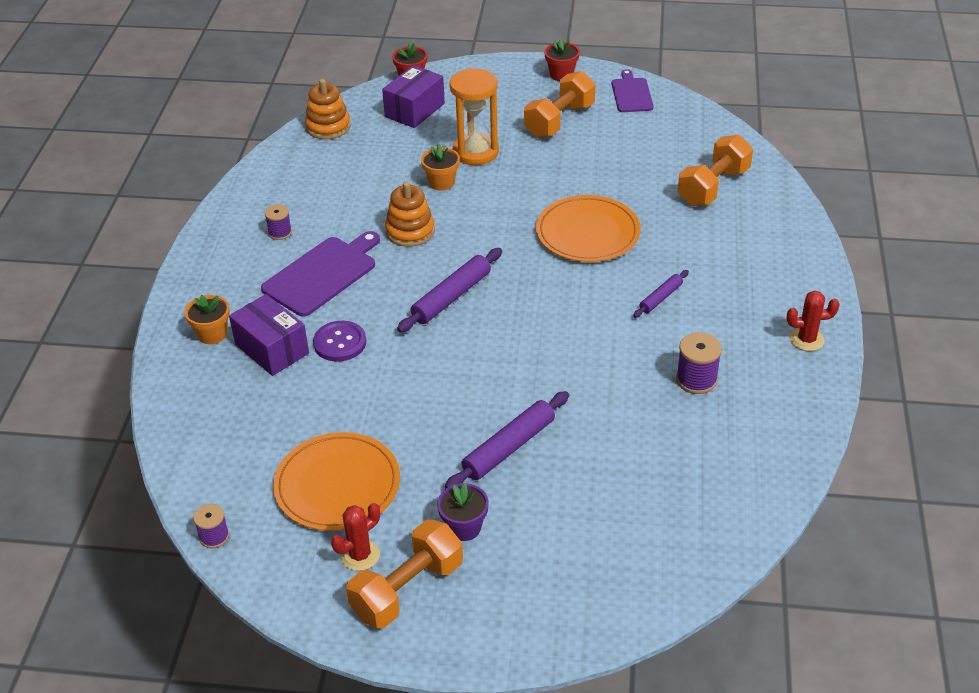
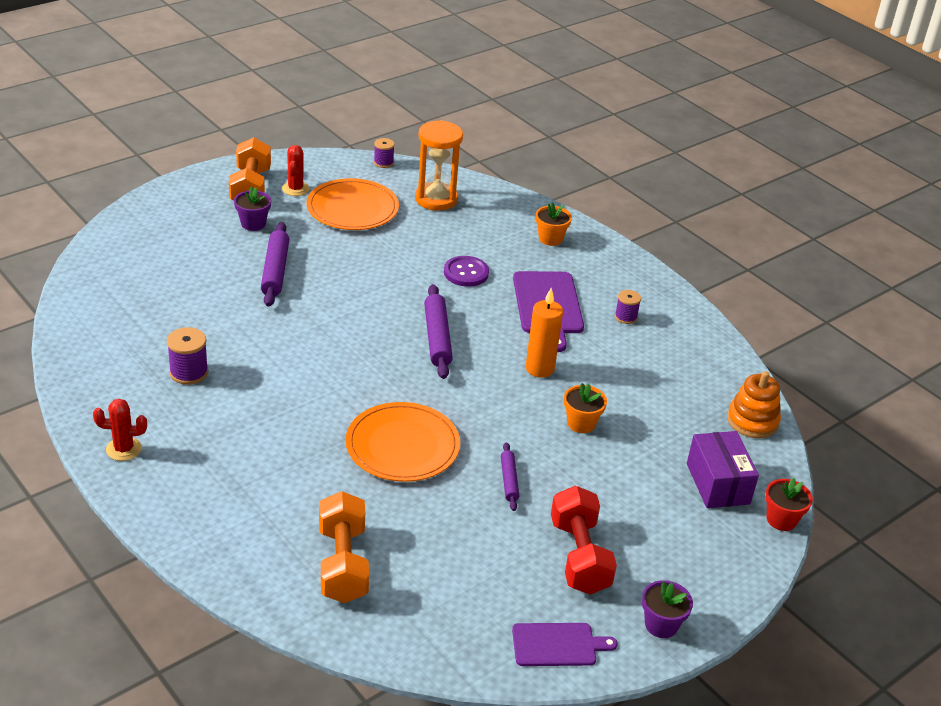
camera: 130 degrees right, 5 degrees down
(272, 349) = (501, 249): purple box -> none
(410, 231) = (539, 368): orange stacking toy -> orange candle
(476, 152) = (599, 471): orange hourglass -> orange hourglass (436, 199)
(559, 121) = (579, 556): orange dumbbell -> red dumbbell
(561, 74) = (661, 625): red flower pot -> purple flower pot
(631, 94) = (557, 645): purple cutting board -> purple cutting board turned 45 degrees counterclockwise
(661, 298) = (278, 421): purple rolling pin -> purple rolling pin (509, 480)
(806, 339) = (123, 449): red cactus -> red cactus turned 45 degrees clockwise

